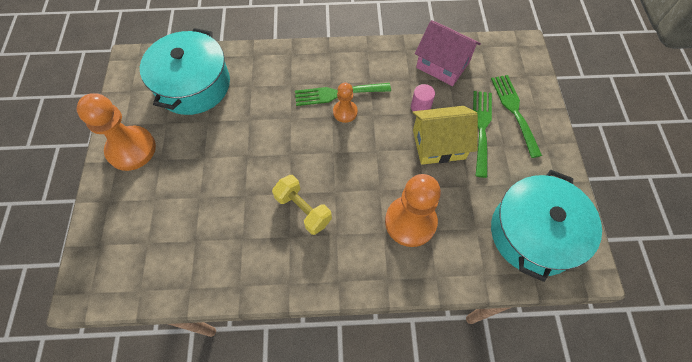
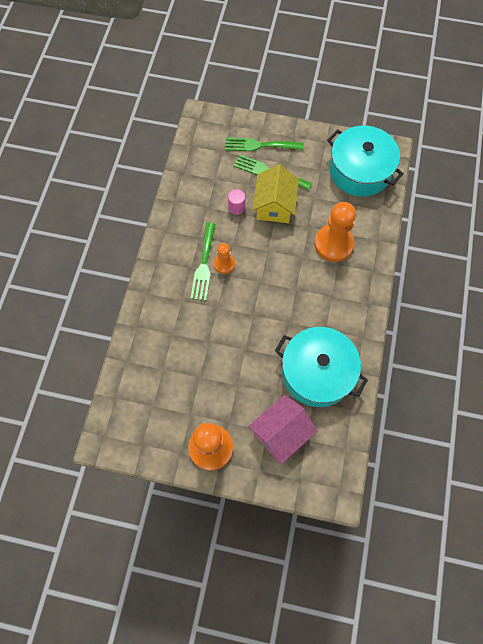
camera: 75 degrees left, 5 degrees up
(193, 85) = (154, 385): turquoise pot -> turquoise pot (317, 372)
(303, 210) = (306, 315): yellow dumbbell -> none
(442, 65) = (200, 178): pink house -> pink house (281, 432)

